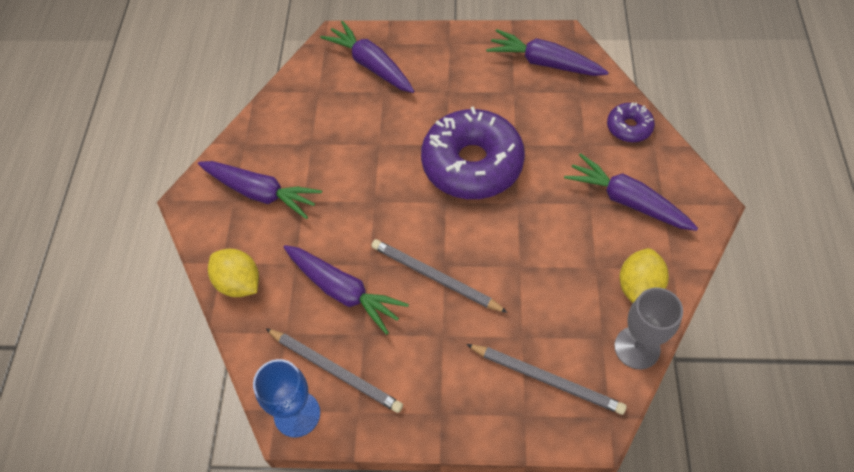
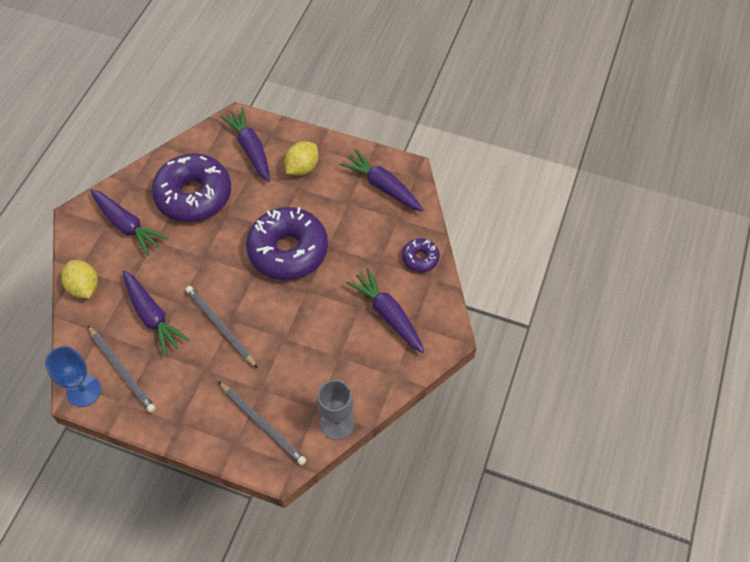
camera: 15 degrees right, 0 degrees up
(327, 135) = (194, 195): none -> purple donut
(638, 287) = (362, 381): yellow lemon -> yellow lemon (302, 168)

